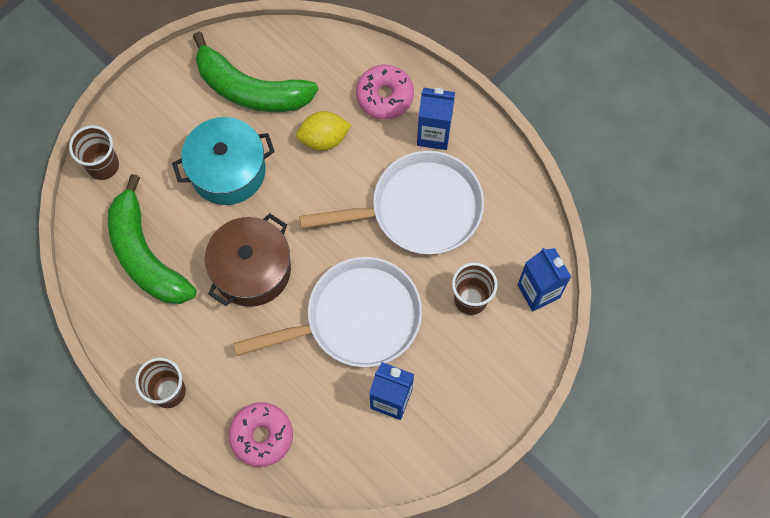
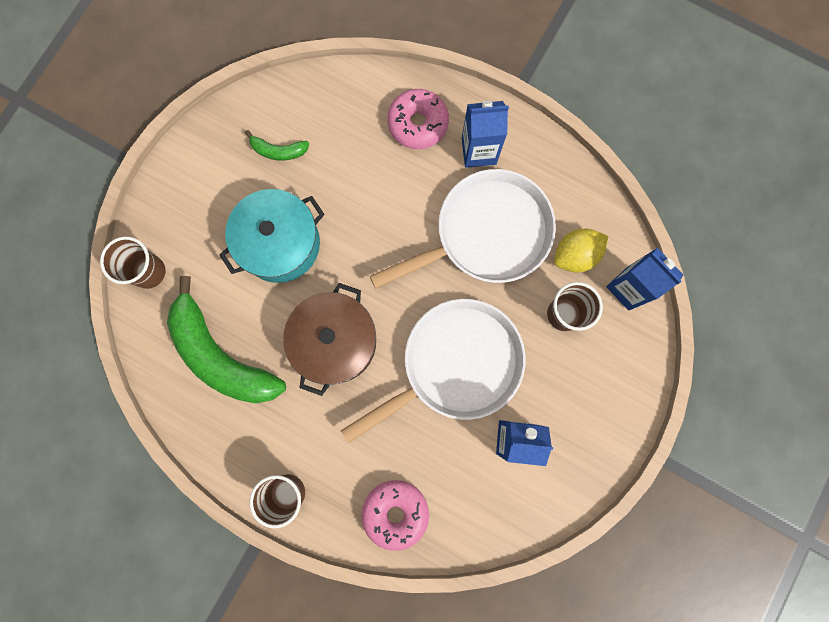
camera: 15 degrees left, 10 degrees up
(251, 89) = (278, 151): green banana -> green banana, size x0.44
(324, 139) = (368, 184): yellow lemon -> yellow lemon (575, 255)

